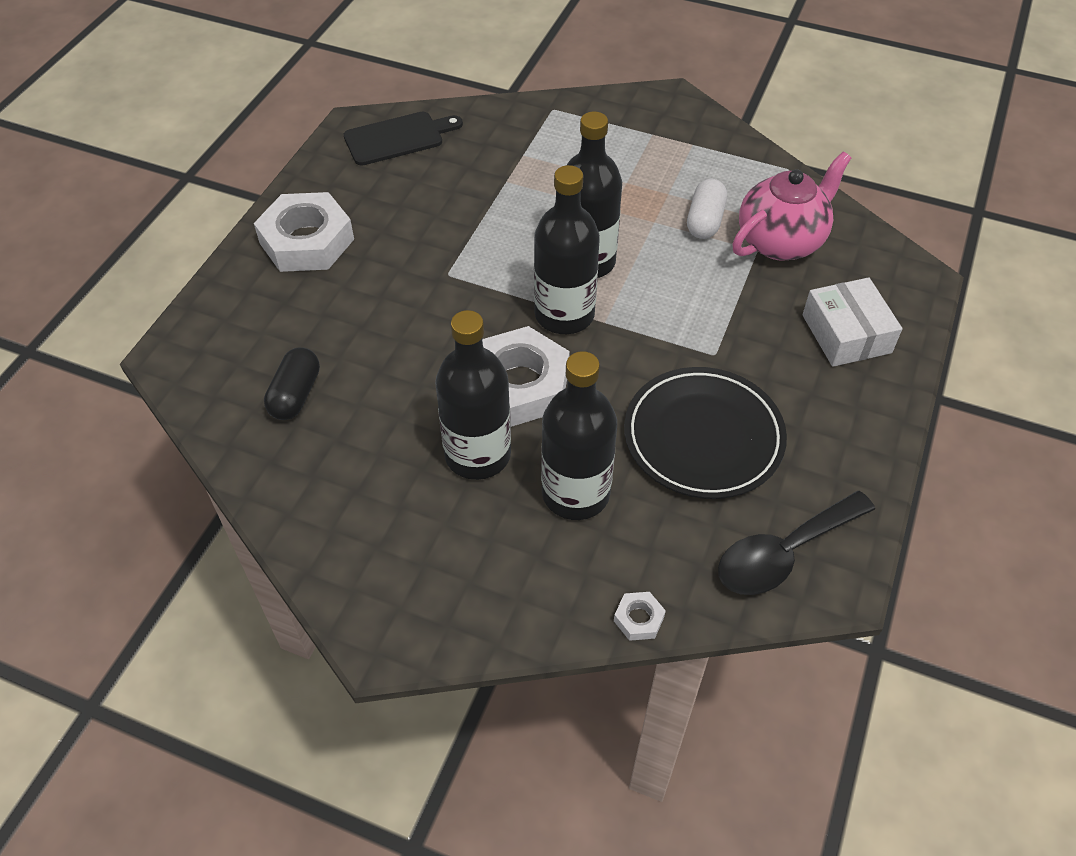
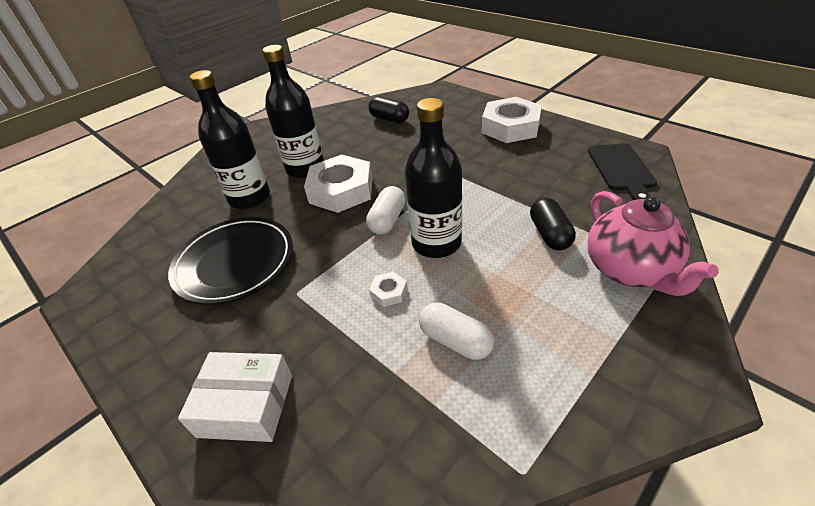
camera: 115 degrees right, 10 degrees down
(537, 181) = (550, 234): none -> black capsule
(564, 315) = (387, 220): black bottle -> white capsule
(638, 619) = (161, 205): white nut -> white nut (389, 292)
(781, 241) = (397, 401): pink teapot -> pink teapot (629, 270)
(783, 553) = (125, 275): black spoon -> none

